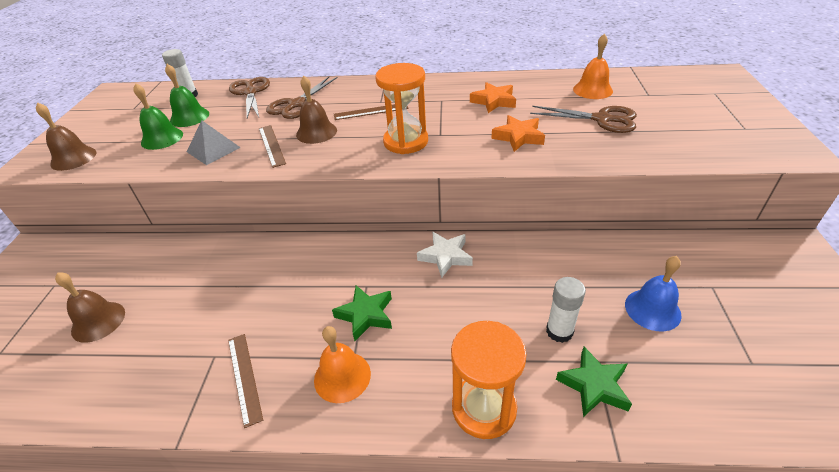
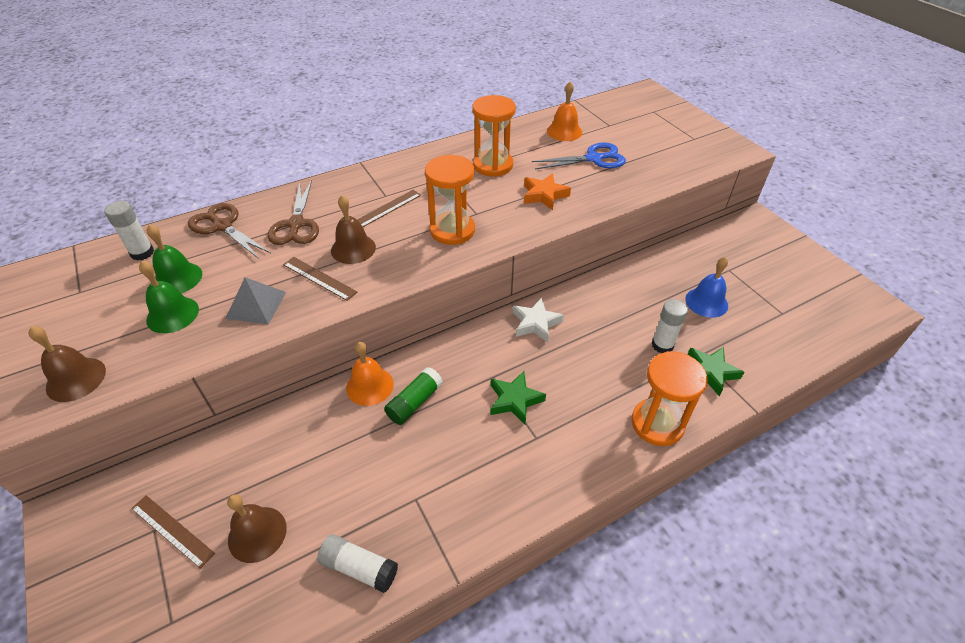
camera: 35 degrees left, 5 degrees up
(127, 387) = (359, 567): none -> white glue stick
(244, 377) = (461, 500): brown ruler -> brown ruler (172, 530)
(286, 278) = (414, 402): none -> green glue stick
(342, 376) = (540, 456): orange bell -> orange bell (369, 386)
(494, 101) = (493, 165): orange star -> orange hourglass
(601, 119) = (593, 159): brown scissors -> blue scissors

